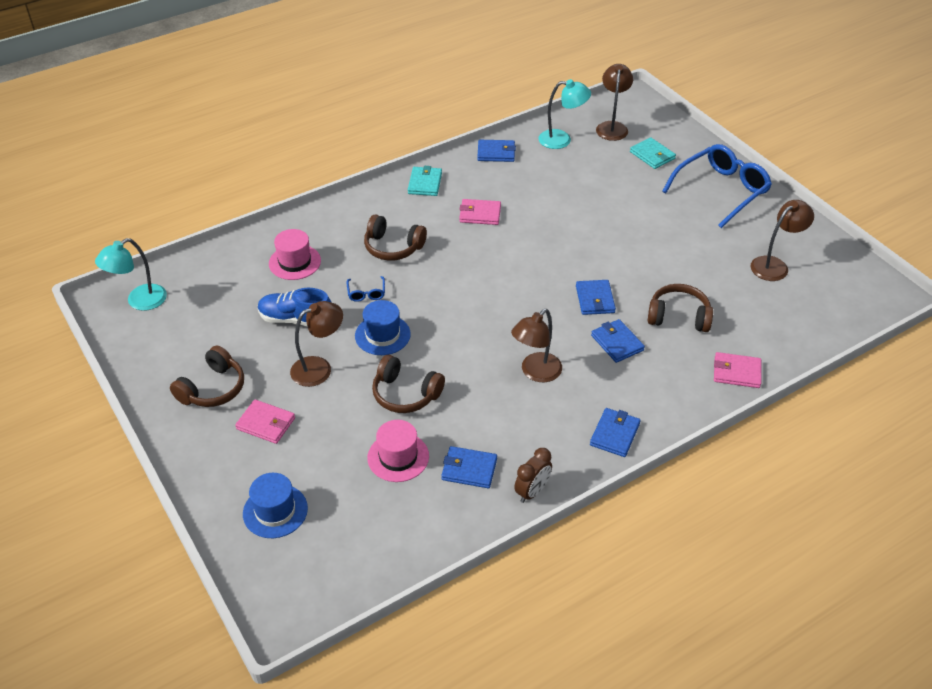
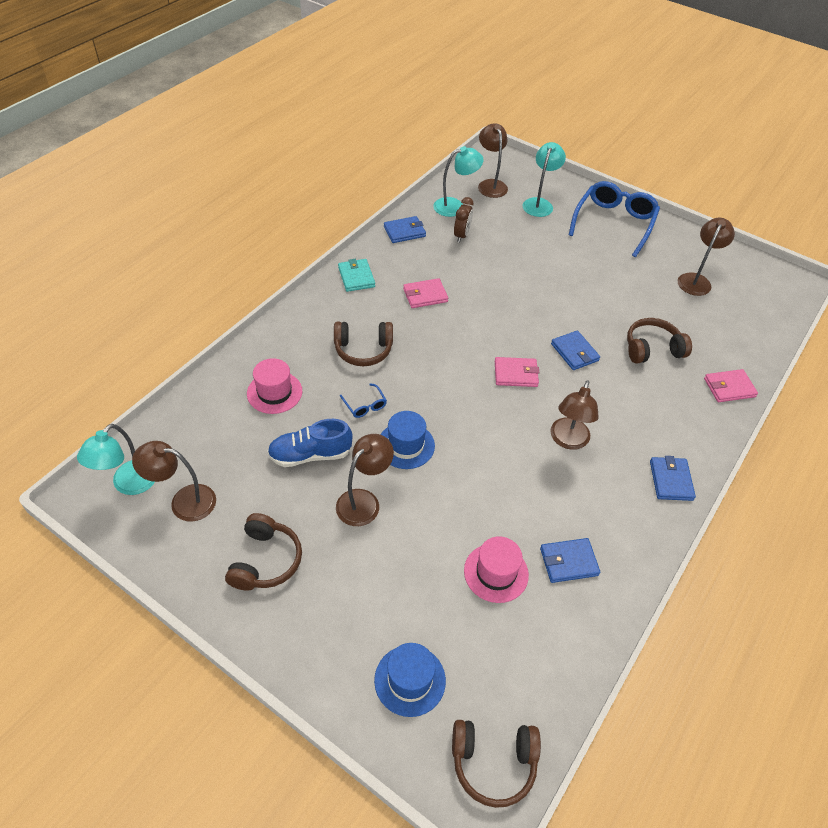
camera: 25 degrees left, 5 degrees up
(174, 326) = (184, 501): none -> brown lamp
(266, 423) = (344, 582): pink wallet -> pink wallet (515, 374)
(405, 394) = (464, 502): brown headphones -> brown headphones (493, 763)
(532, 491) = (637, 565): brown clock -> brown clock (461, 235)
(617, 343) = (618, 389): blue wallet -> none
(652, 155) = (539, 203): turquoise wallet -> turquoise lamp

